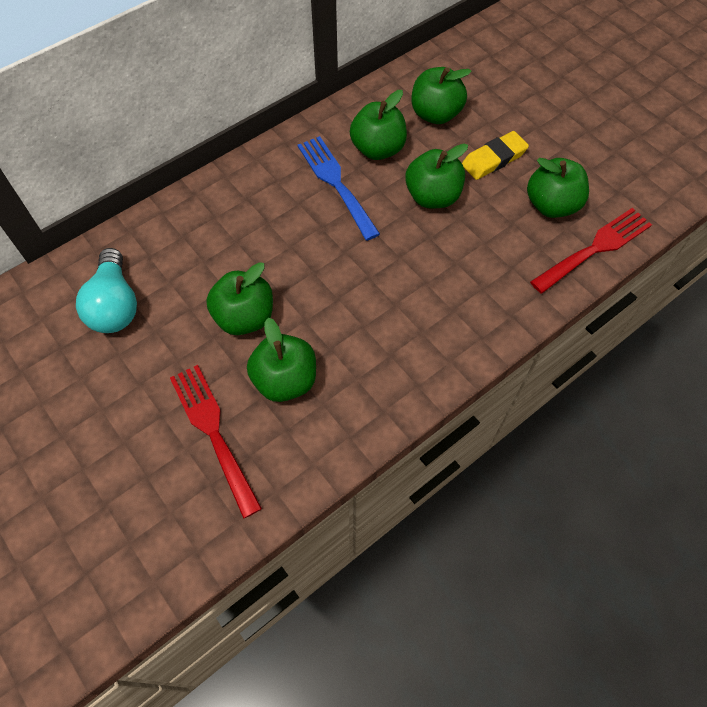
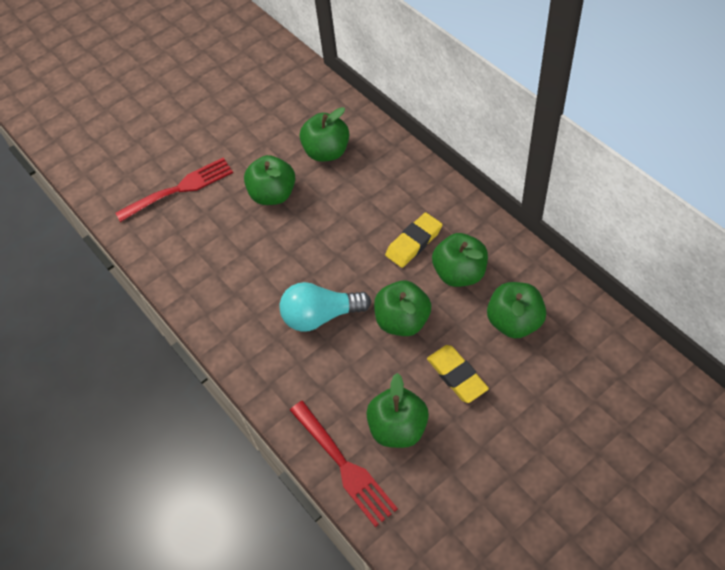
camera: 95 degrees right, 5 degrees down
(115, 305) = (286, 117): turquoise light bulb -> turquoise light bulb (320, 316)
(285, 380) = (217, 226): green apple -> green apple (327, 152)
(336, 183) = (414, 242): blue fork -> yellow eraser

